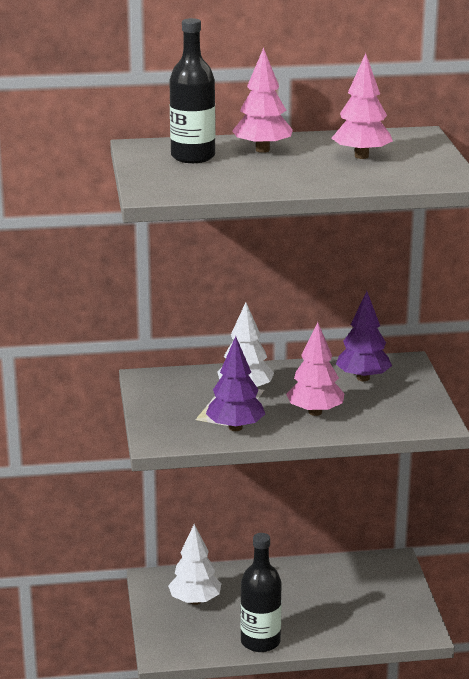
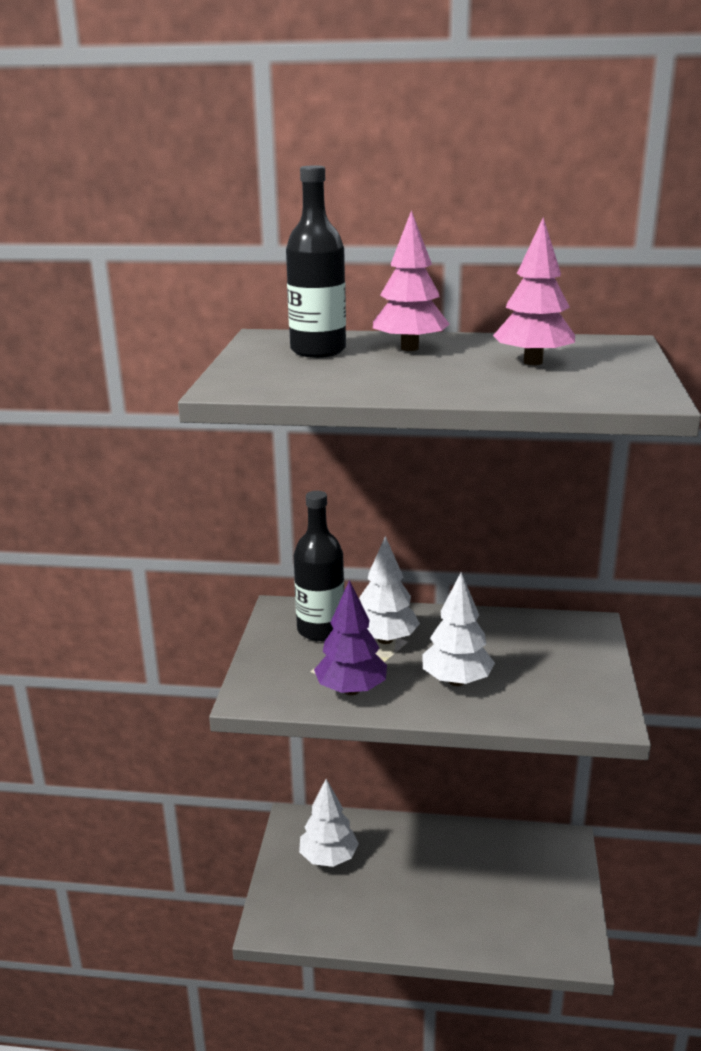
camera: 15 degrees right, 0 degrees up
(260, 641) = (382, 930): black bottle -> black bottle (321, 630)
(315, 412) = (456, 681): pink tree -> white tree
(363, 378) = (532, 640): purple tree -> none

